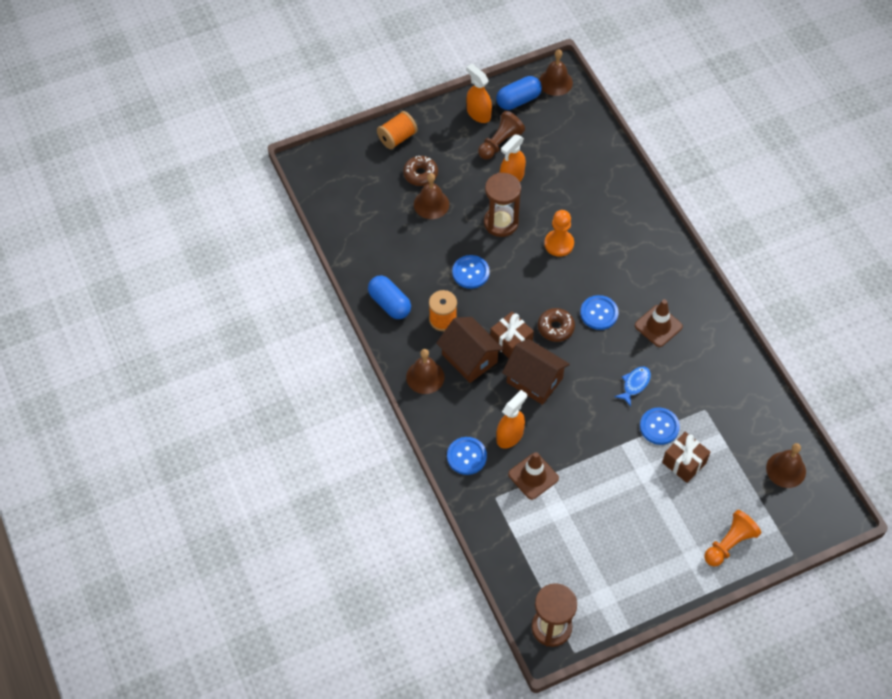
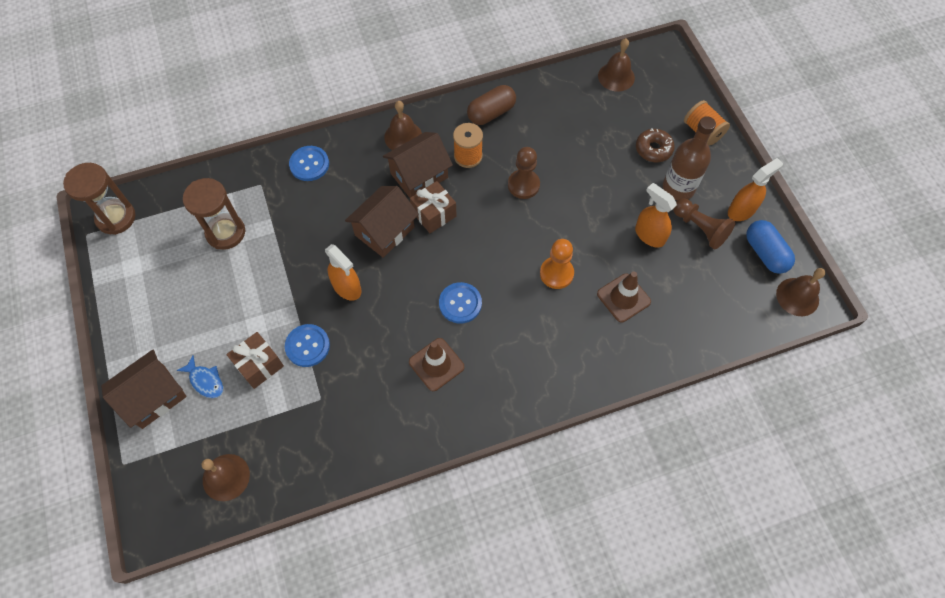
camera: 95 degrees right, 5 degrees up
(389, 303) = (491, 113): blue capsule -> brown capsule
(431, 204) = (613, 156): brown bell -> brown bell (616, 76)
(460, 157) = (678, 188): none -> brown bottle
(470, 272) = (523, 185): blue button -> brown pawn
(501, 223) = (587, 219): brown hourglass -> brown hourglass (225, 233)
(510, 436) = (324, 203): orange spray bottle -> orange spray bottle (347, 287)
(533, 476) = (275, 219): brown traffic cone -> brown traffic cone (623, 298)
(555, 328) = (446, 258): brown donut -> none
(634, 384) = (364, 328): blue fish -> blue fish (205, 381)
(729, 544) = (153, 397): orange pawn -> brown house

